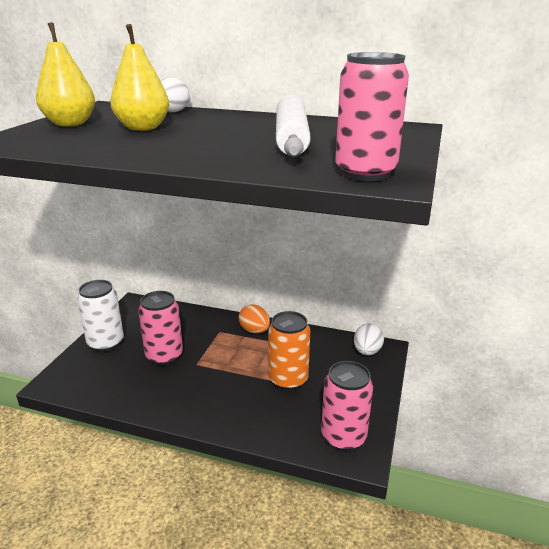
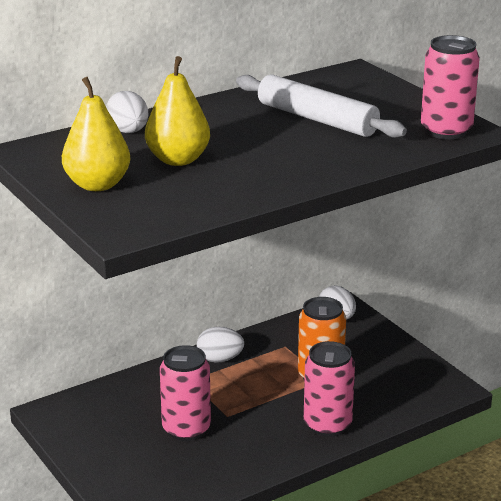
camera: 50 degrees left, 0 degrees up
(106, 343) = (106, 458): white can -> none
(254, 331) = (220, 359): orange egg -> white egg
(343, 437) = (424, 385): pink can -> pink can (327, 425)

